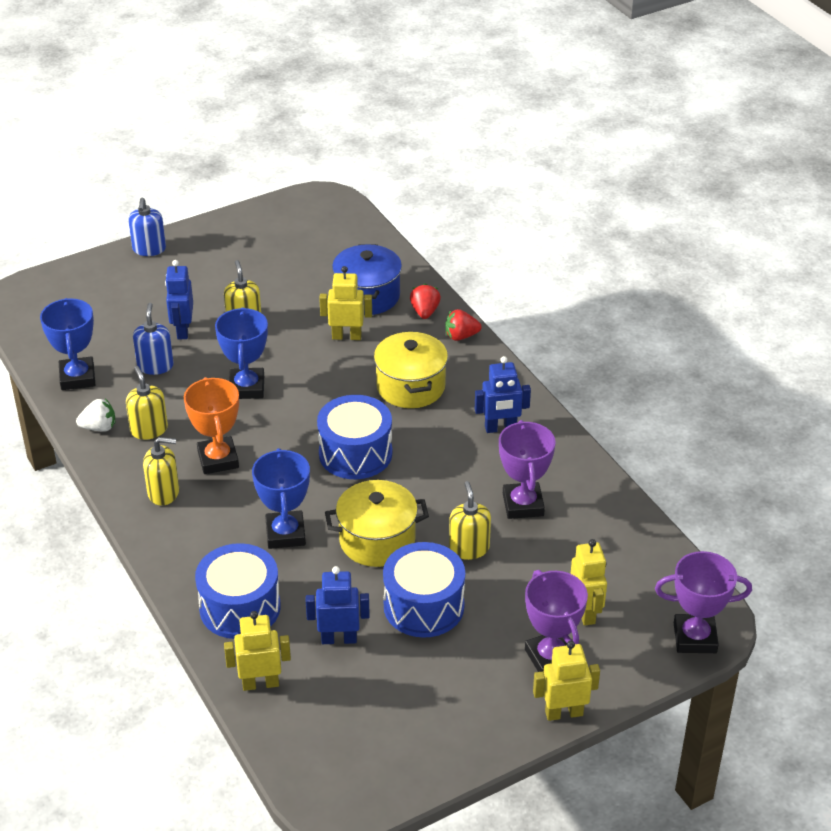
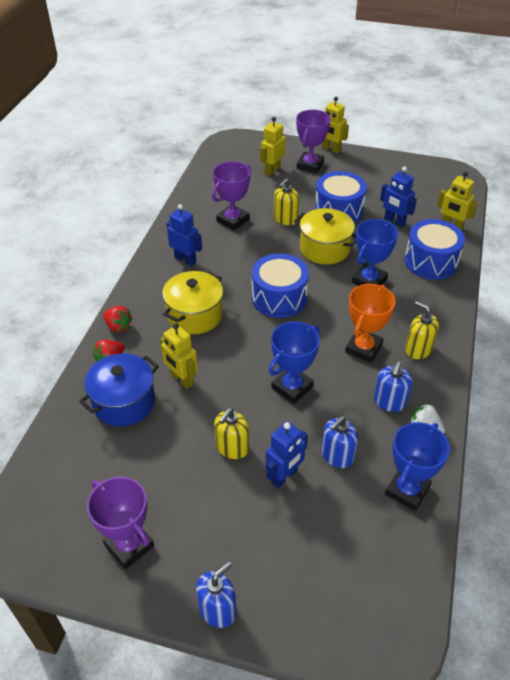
camera: 135 degrees left, 5 degrees up
(149, 429) = (389, 402): yellow soap dispenser -> blue soap dispenser
(695, 638) = (244, 140): purple trophy -> purple trophy (129, 545)

